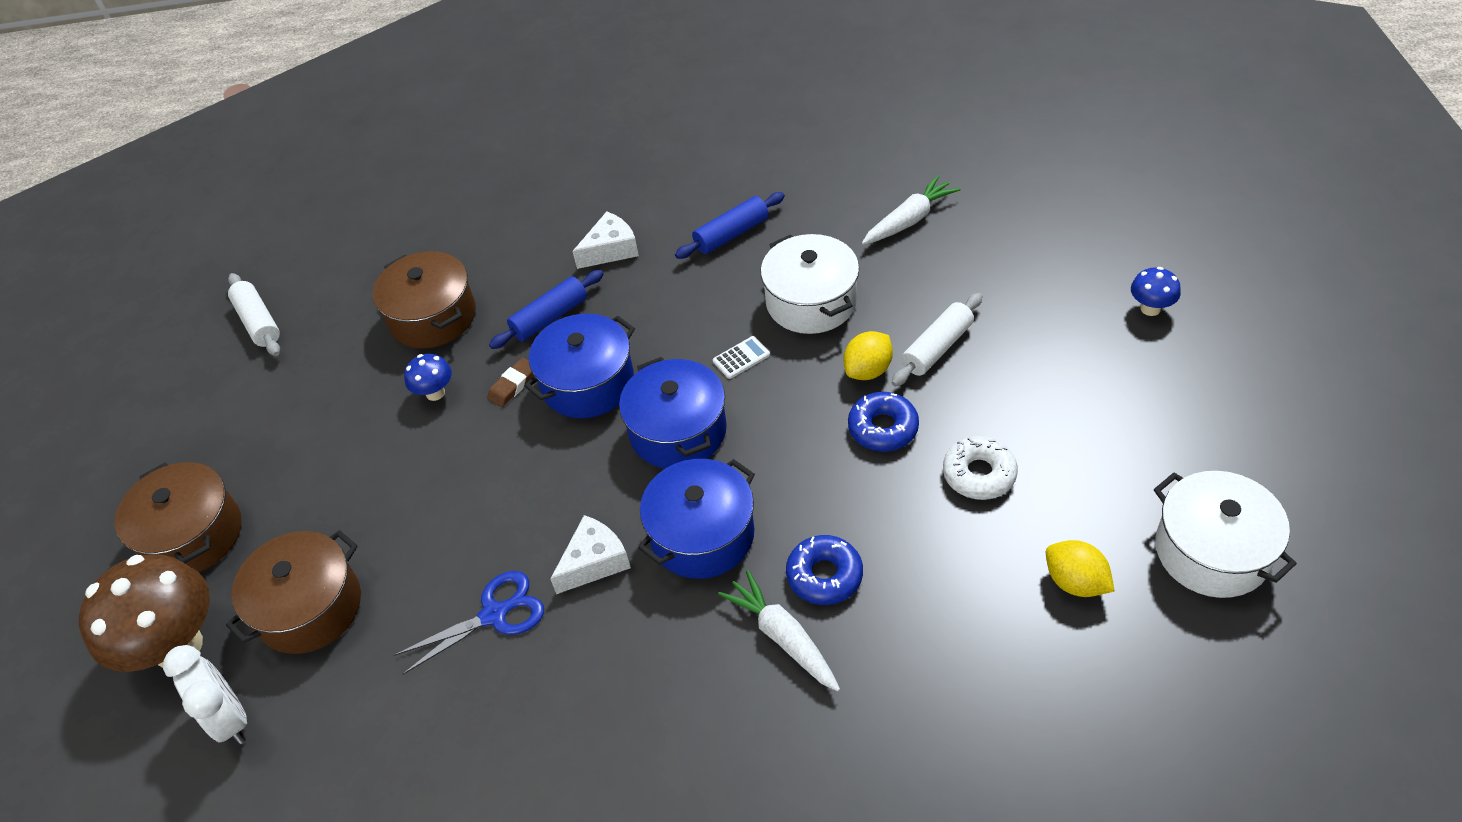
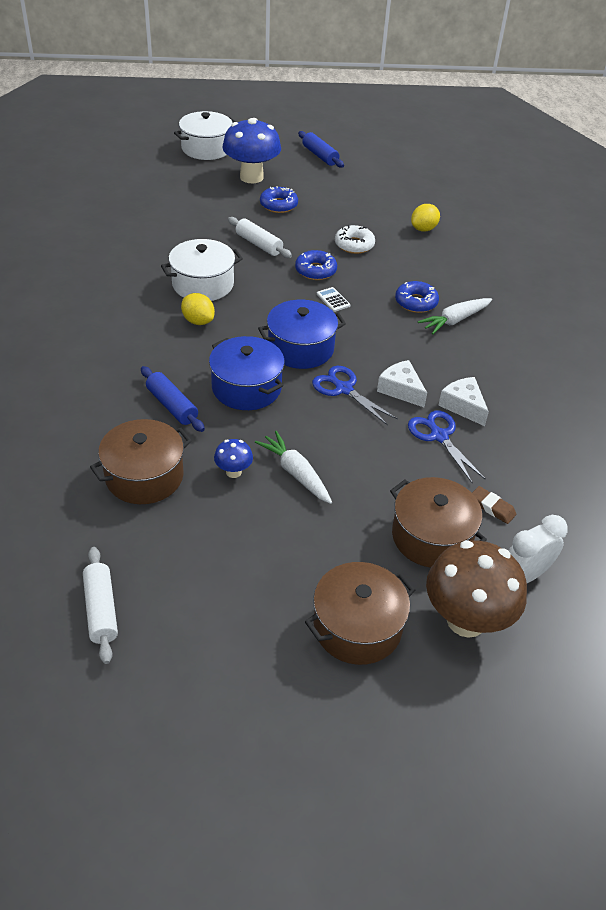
camera: 95 degrees left, 5 degrees down
(258, 322) = (101, 610): white rolling pin -> white rolling pin turned 75 degrees counterclockwise
(513, 385) = (238, 427): brown eraser -> brown eraser (492, 507)
(591, 490) = (344, 389): none -> blue scissors
(610, 250) = (108, 371): white cheese -> white cheese (463, 406)
(702, 535) = (384, 344): blue pot -> none
(731, 234) = (120, 311): blue rolling pin -> blue rolling pin (320, 156)
(741, 358) = (244, 317): white calculator -> white calculator (333, 300)
(868, 370) = (269, 270): yellow lemon -> yellow lemon (198, 321)
(909, 220) = (143, 238): white carrot -> white carrot (296, 473)
(1070, 356) = (278, 205): none -> blue donut
(1150, 308) = (251, 177): blue mushroom -> blue mushroom, size x2.19
(1212, 551) = (408, 192): white pot -> white pot (206, 148)

